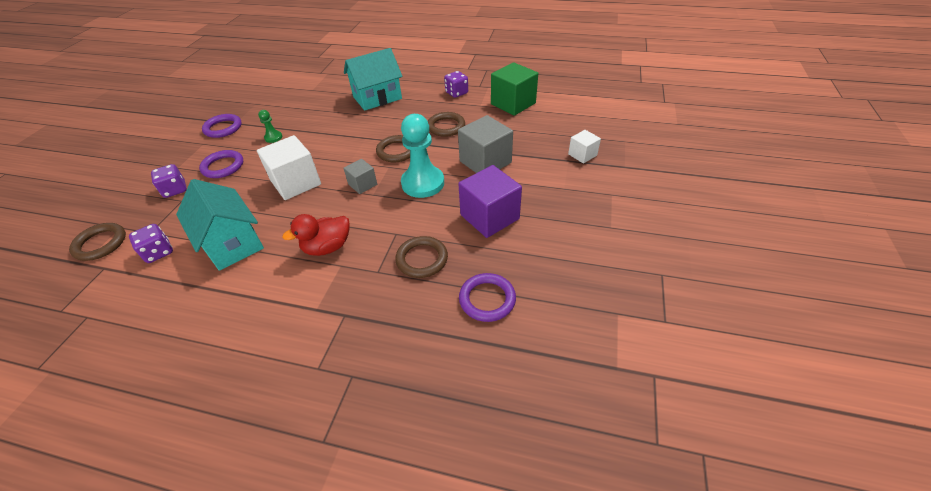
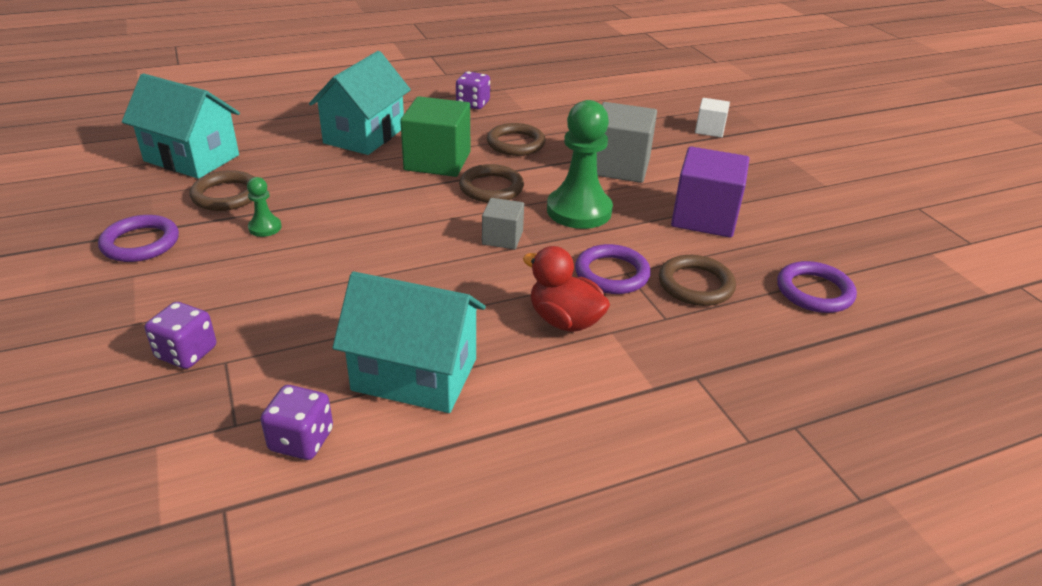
camera: 40 degrees left, 10 degrees down
(100, 244) = (154, 482): brown ring -> brown ring (226, 195)
(223, 166) = (231, 291): purple ring -> purple ring (612, 274)
(291, 89) = (192, 158): none -> turquoise house
(296, 183) = (398, 269): white cube -> none
(327, 247) = (564, 320): red duck -> red duck turned 105 degrees clockwise
(423, 183) = (579, 211): turquoise pawn -> green pawn
(513, 104) = (562, 99): green cube -> green cube (437, 161)

